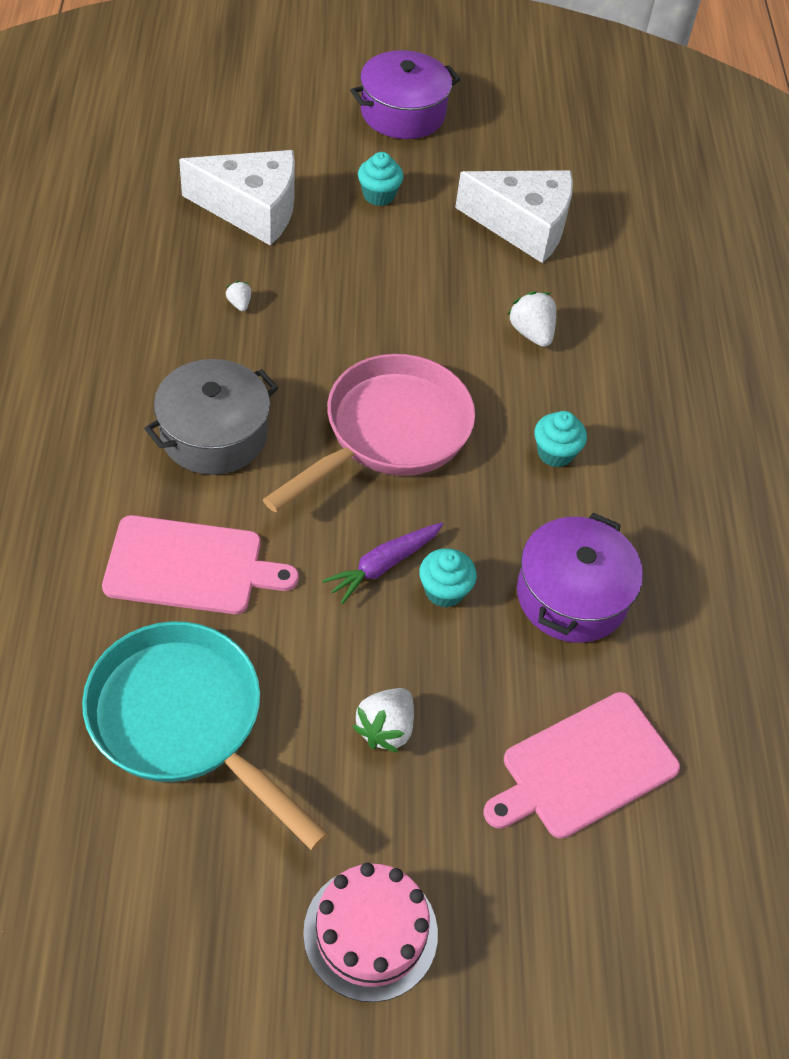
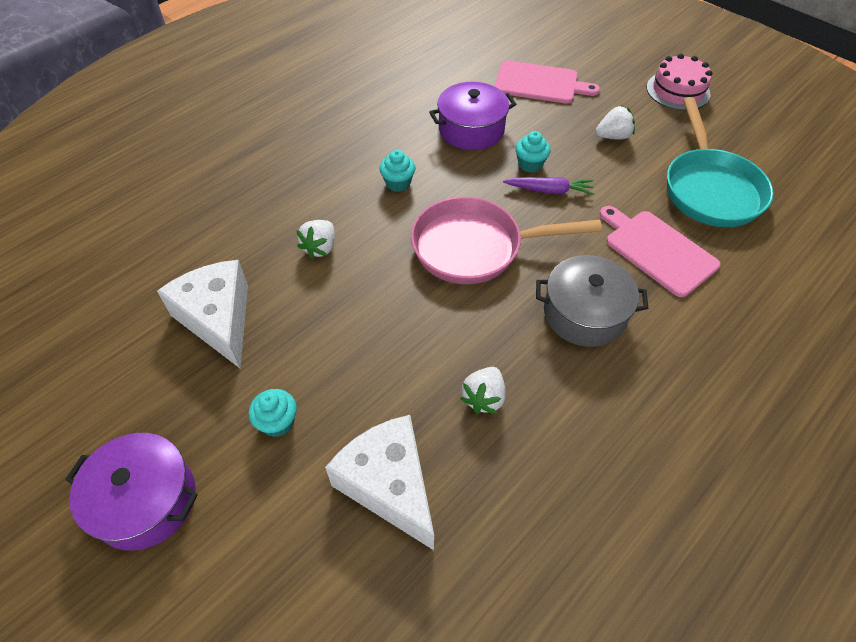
camera: 130 degrees left, 0 degrees up
(239, 304) = (484, 398): white strawberry -> white strawberry, size x1.85

